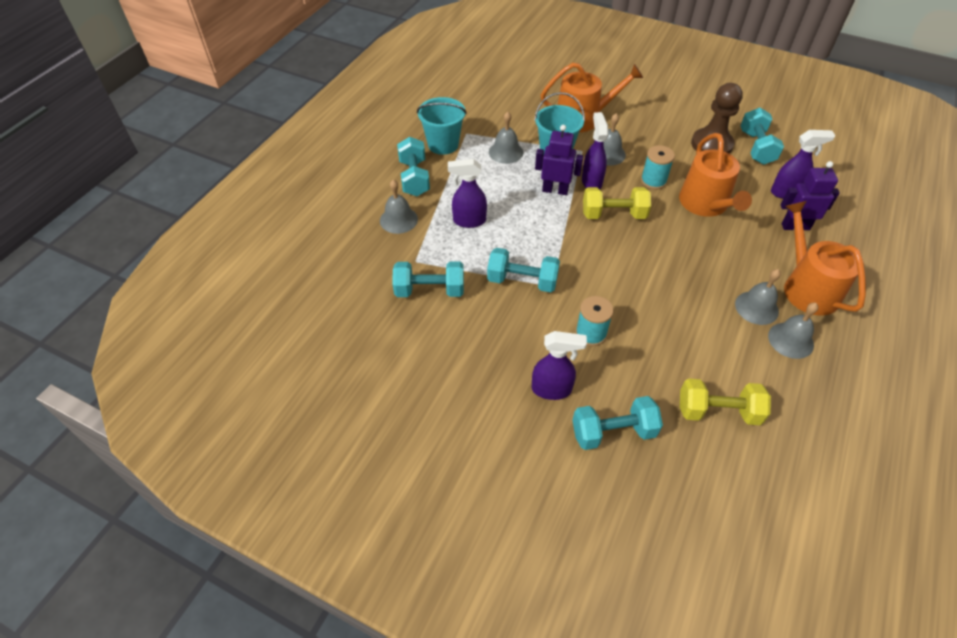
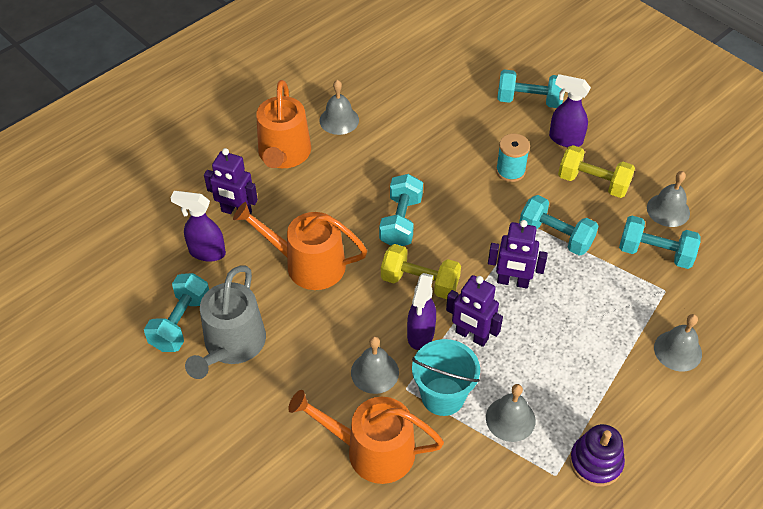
camera: 160 degrees left, 0 degrees up
(414, 178) = (648, 411): turquoise dumbbell -> turquoise dumbbell (401, 221)
(443, 144) = (595, 462): turquoise bucket -> purple stacking toy
(469, 221) = (592, 323): purple spray bottle -> none
(542, 234) = (512, 282): none -> purple robot
(653, 181) = (345, 313): turquoise spool -> none
(706, 204) = (308, 264): orange watering can -> orange watering can turned 90 degrees counterclockwise
(711, 144) = (232, 345): brown pawn -> grey watering can
(718, 411) = (439, 92): yellow dumbbell -> yellow dumbbell (593, 183)
(756, 307) = (345, 151): grey bell -> grey bell (668, 210)

